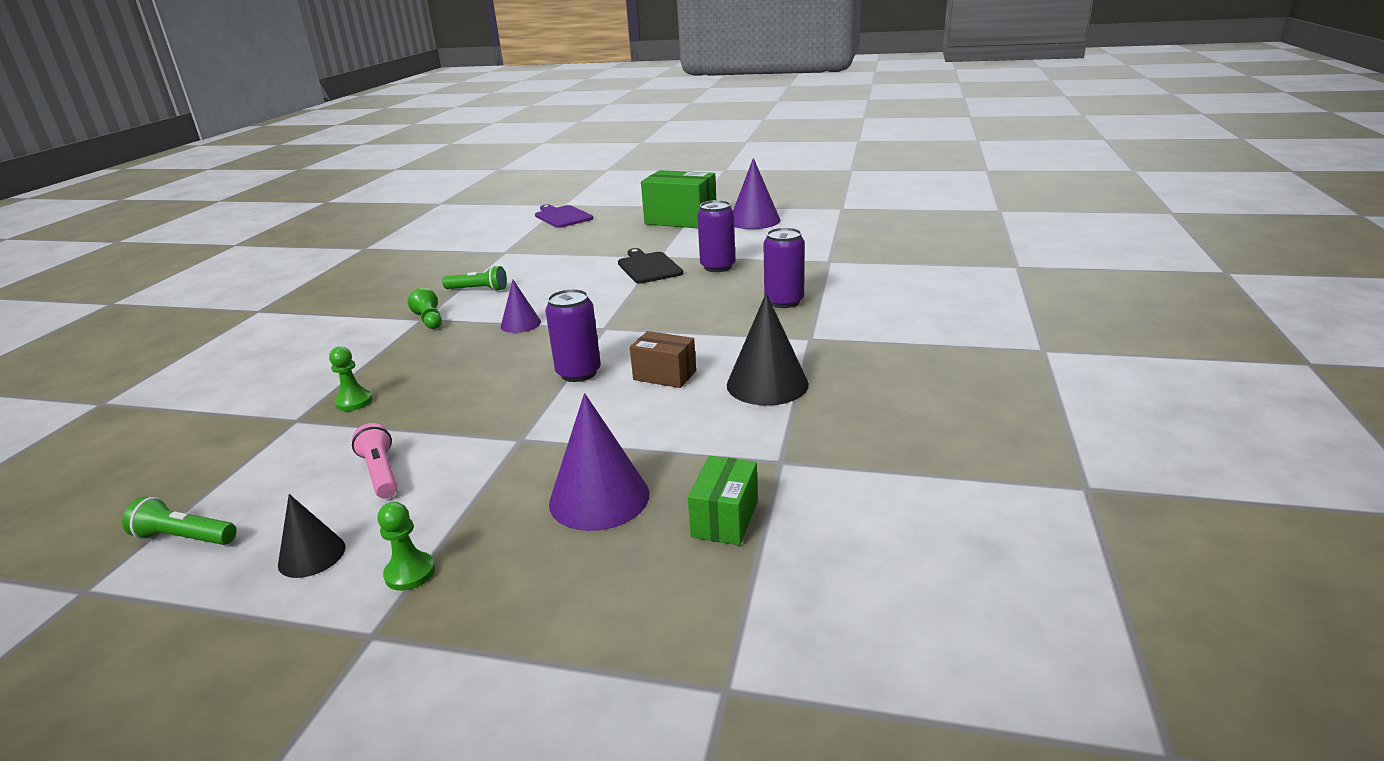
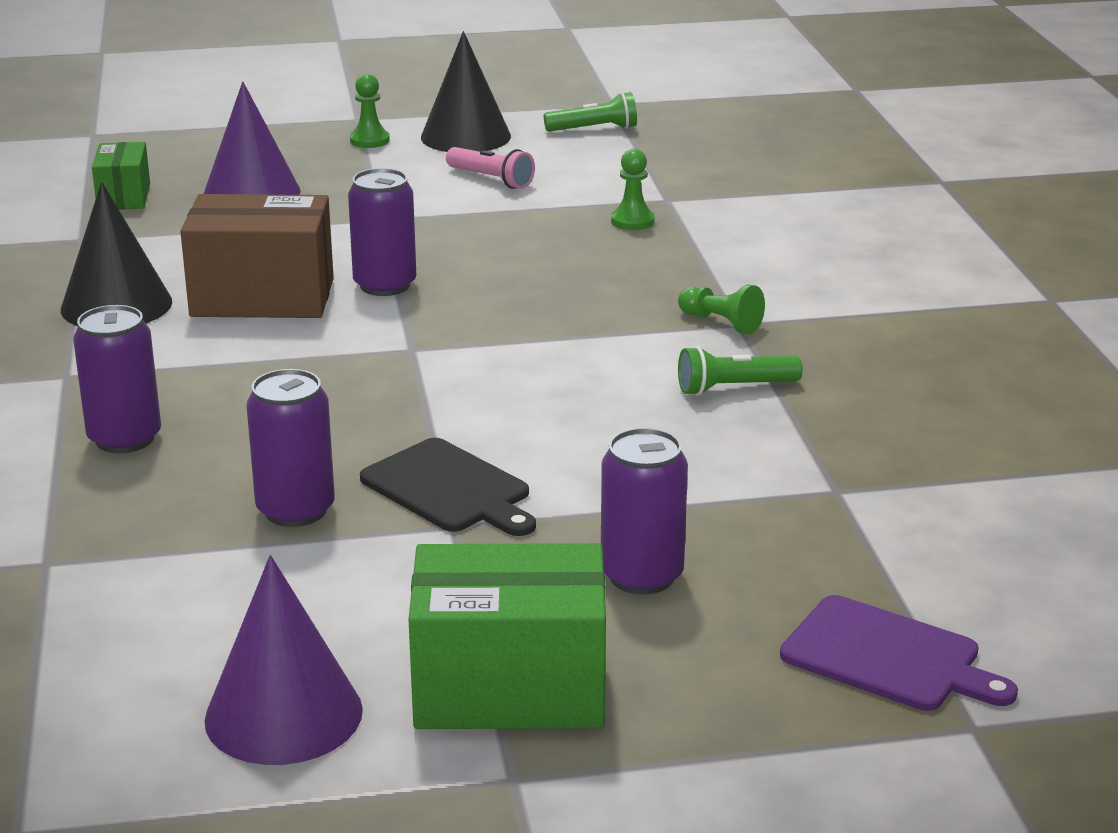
camera: 155 degrees right, 0 degrees up
(312, 555) = (465, 136): black cone -> black cone, size x1.69
(520, 324) = (559, 337): purple cone -> none
(608, 238) = (641, 576): none -> purple can
(664, 375) = (262, 298): brown box -> brown box, size x1.80

